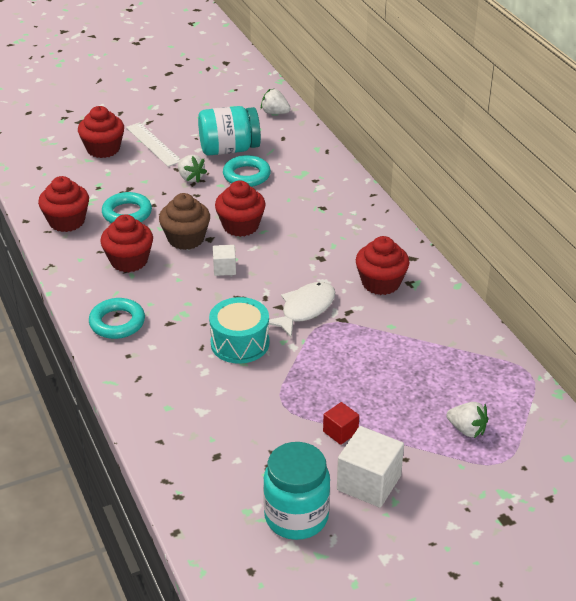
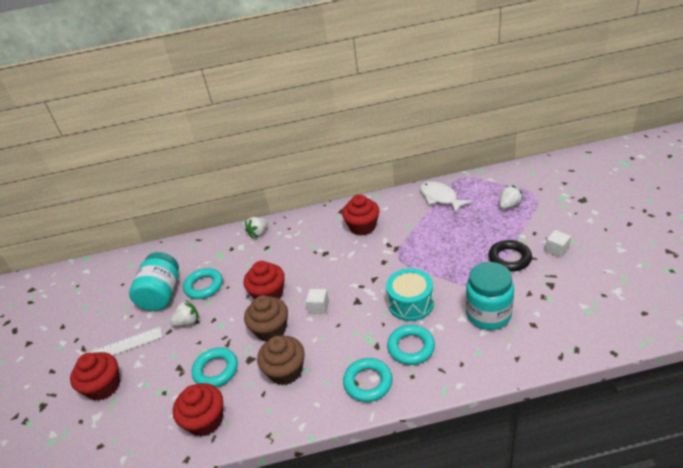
camera: 70 degrees left, 0 degrees up
(129, 261) = (285, 371): red cupcake -> brown cupcake
(169, 350) = (411, 347): none -> turquoise ring
(275, 113) = (129, 264): white strawberry -> white strawberry (259, 233)
(296, 517) = (591, 286): turquoise jar -> turquoise jar (488, 315)
(305, 309) = (380, 265): white fish -> white fish (440, 198)
(340, 432) = (509, 258): red cube -> black ring
(369, 483) = (557, 250): white cube -> white cube, size x0.54

